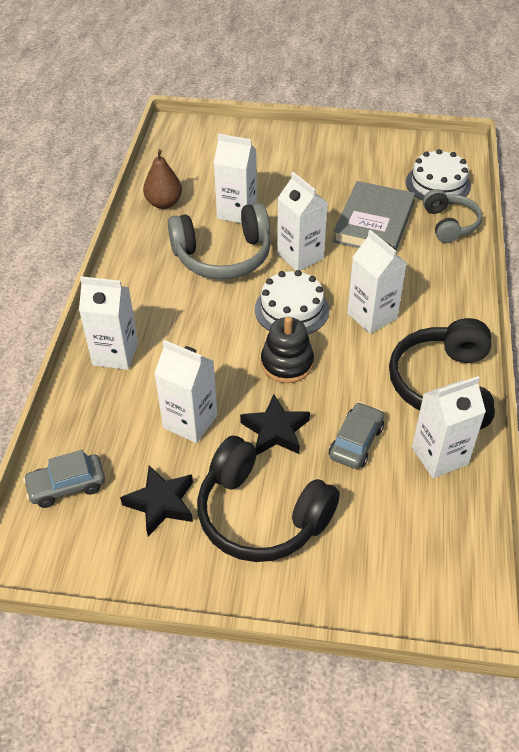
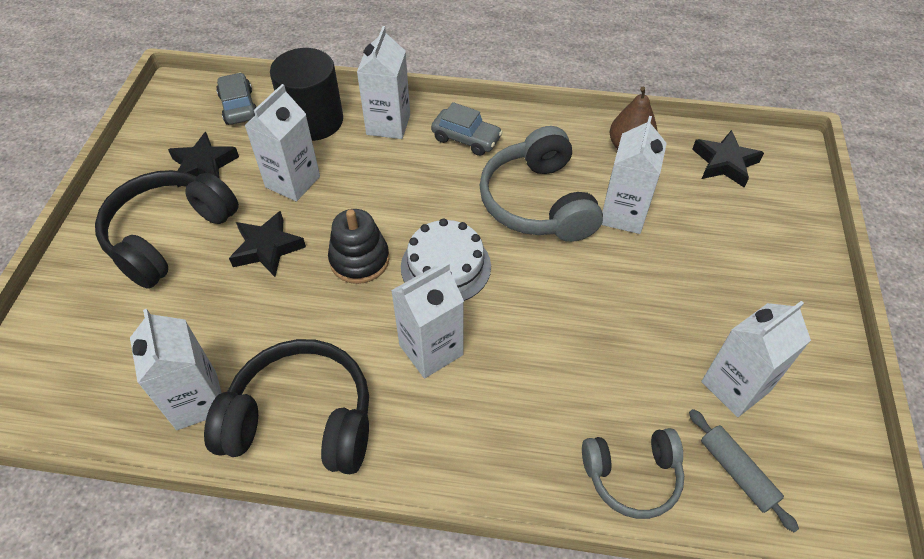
camera: 90 degrees right, 5 degrees up
(101, 414) = (313, 121): none -> black cylinder
(185, 158) = (724, 163): none -> black star
(300, 256) = (542, 278): white carton -> white carton (735, 386)
(356, 442) = (236, 318): grey car -> grey car (466, 139)
(374, 222) = (621, 368): grey book -> none
(438, 184) = (737, 472): white cake -> grey rolling pin

